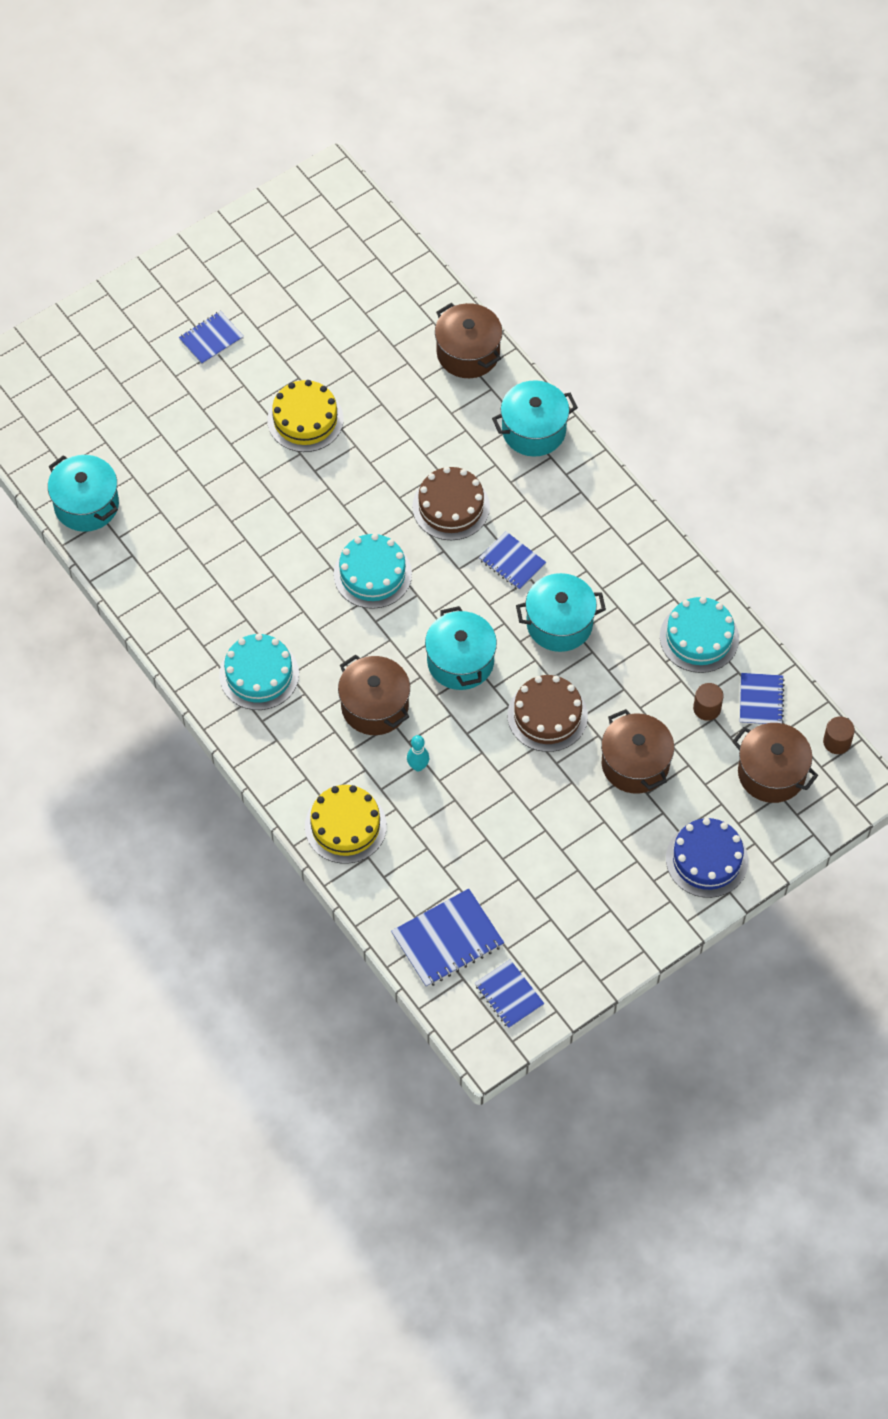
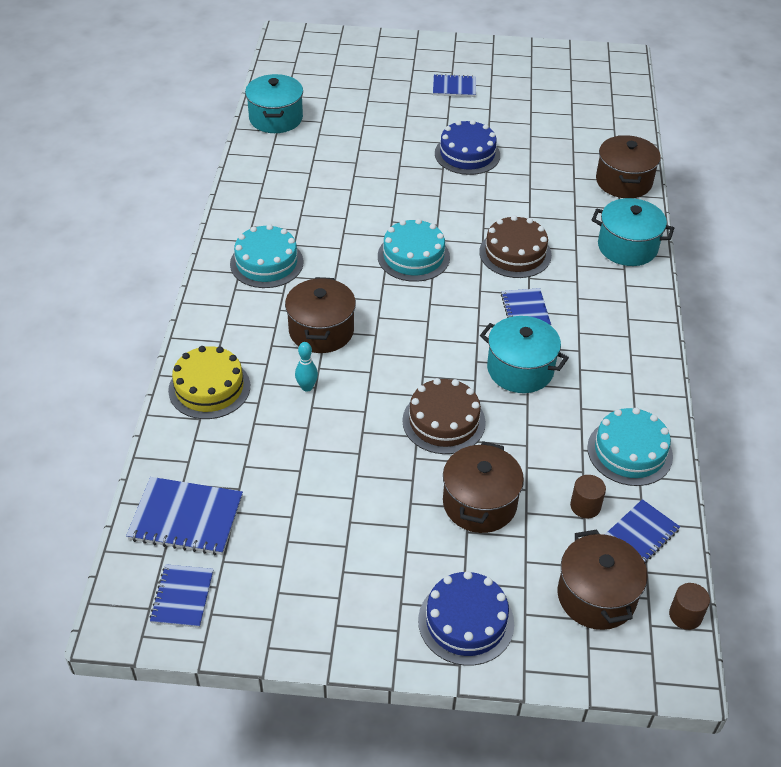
camera: 40 degrees right, 15 degrees down
(305, 419) = (467, 154): yellow cake -> blue cake
(460, 661) = (416, 344): turquoise pot -> none

